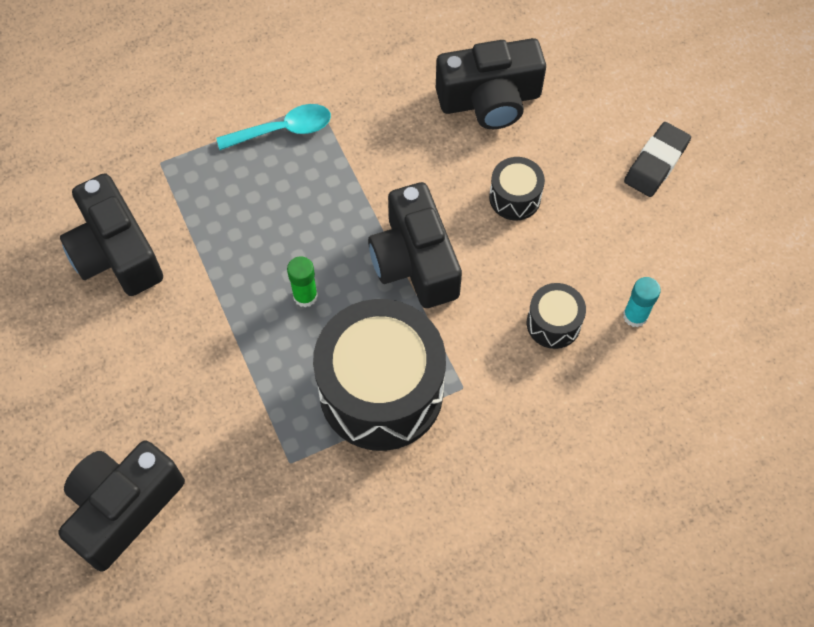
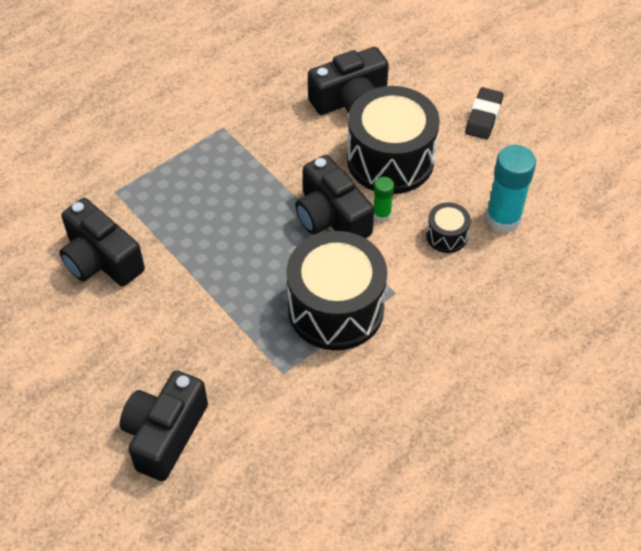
camera: 15 degrees left, 10 degrees down
(283, 130) = (203, 150): turquoise spoon -> none
(305, 296) = (257, 257): green glue stick -> green glue stick (382, 214)
(515, 197) = (390, 160): black drum -> black drum, size x2.23
(635, 316) = (503, 218): turquoise glue stick -> turquoise glue stick, size x1.89

